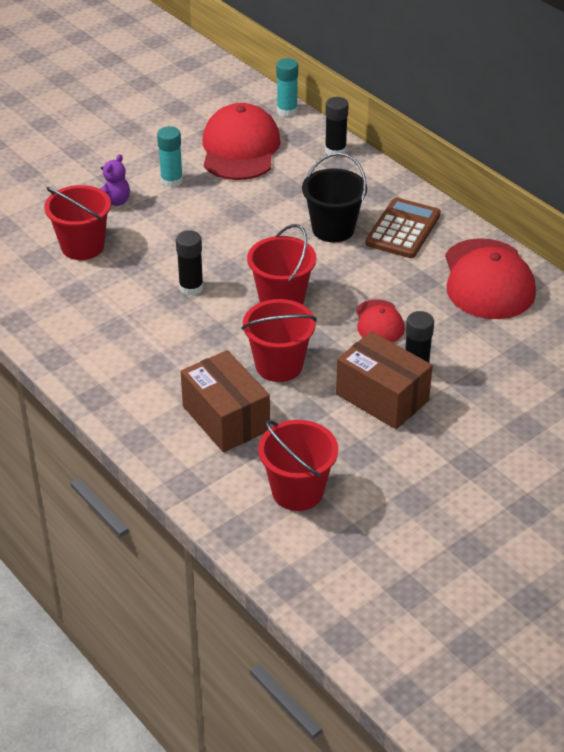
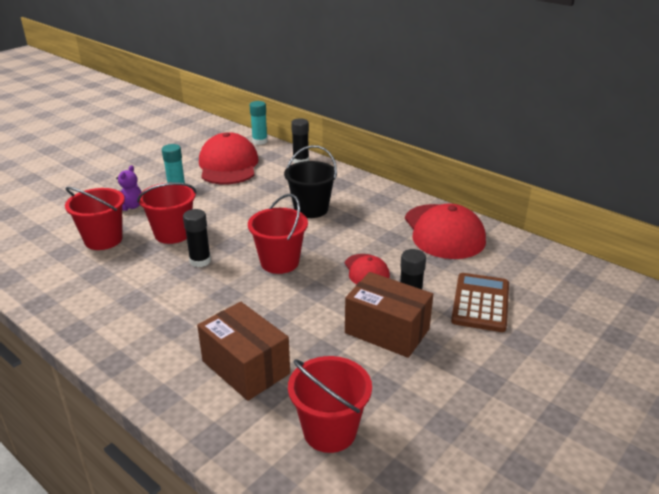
camera: 10 degrees left, 10 degrees down
(279, 365) = (287, 314): red bucket -> red bucket (173, 234)
(403, 229) = (366, 204): brown calculator -> brown calculator (480, 303)

